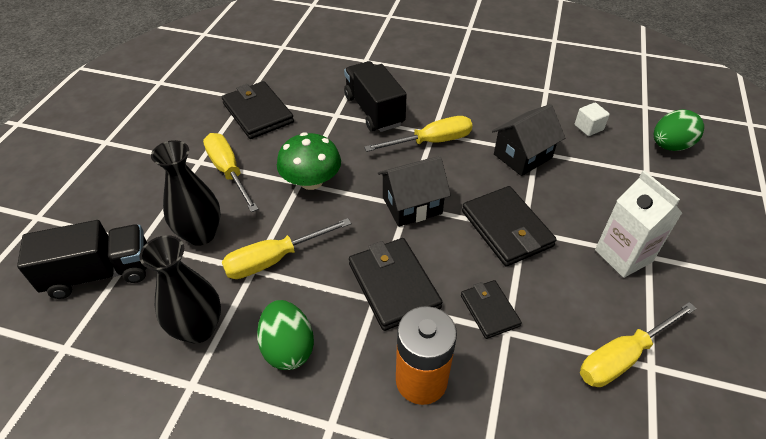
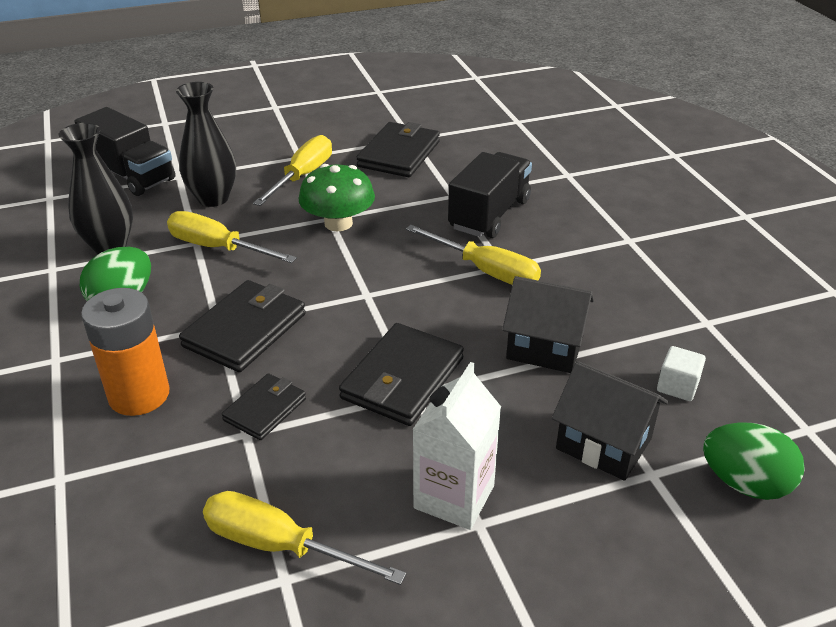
camera: 55 degrees right, 10 degrees down
(412, 205) = (369, 297): black house -> black house (603, 444)

